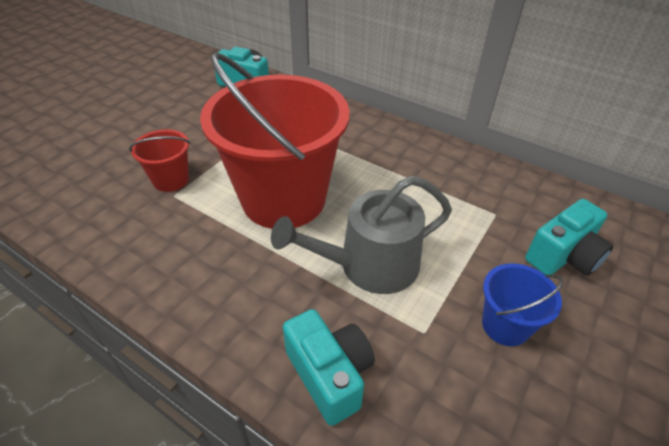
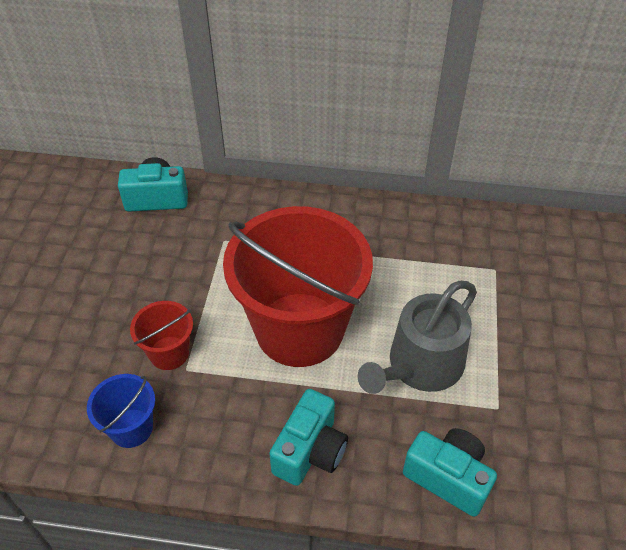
camera: 25 degrees left, 5 degrees up
(505, 325) = (554, 374): blue bucket -> blue bucket (131, 428)
(563, 256) = (567, 291): turquoise camera -> turquoise camera (310, 451)

